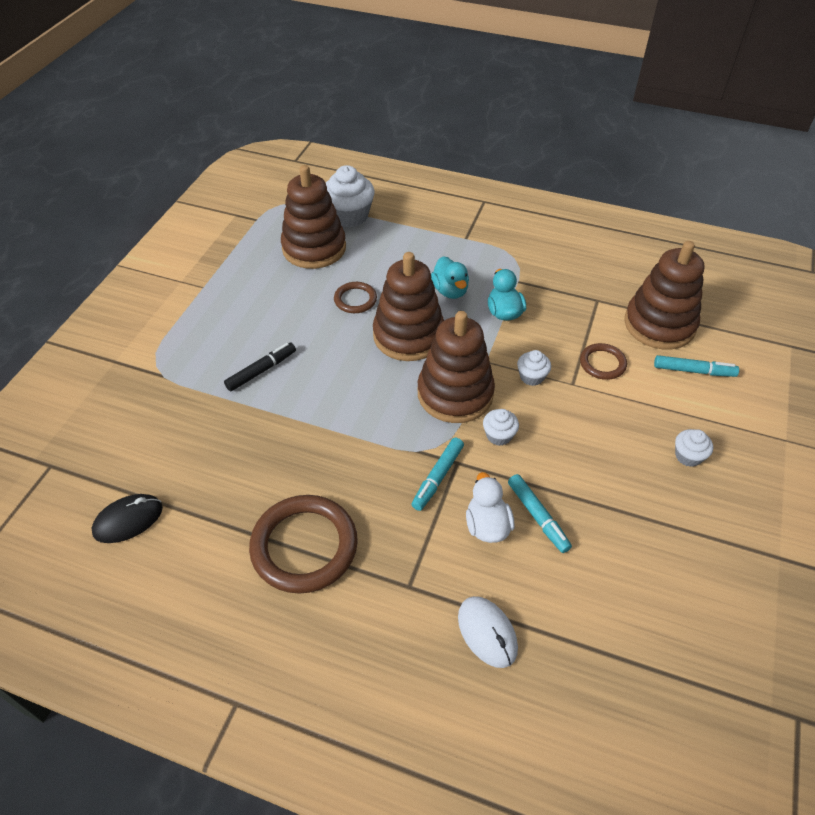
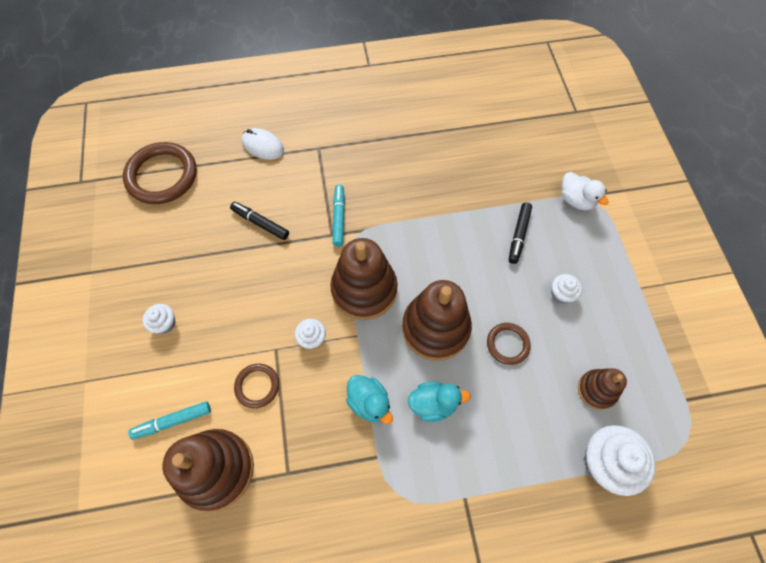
camera: 150 degrees right, 15 degrees up
(128, 520) = (500, 107): black mouse -> none
(304, 546) = (391, 140): brown ring -> brown ring (162, 176)
(314, 248) = (596, 390): brown stacking toy -> brown stacking toy, size x0.55
(450, 291) = (433, 404): turquoise duck -> turquoise duck turned 135 degrees clockwise
(487, 525) = (290, 202): white duck -> white duck (576, 200)
(499, 435) = (313, 270): white cupcake -> white cupcake (561, 294)
(537, 516) = (260, 223): turquoise marker -> black marker

